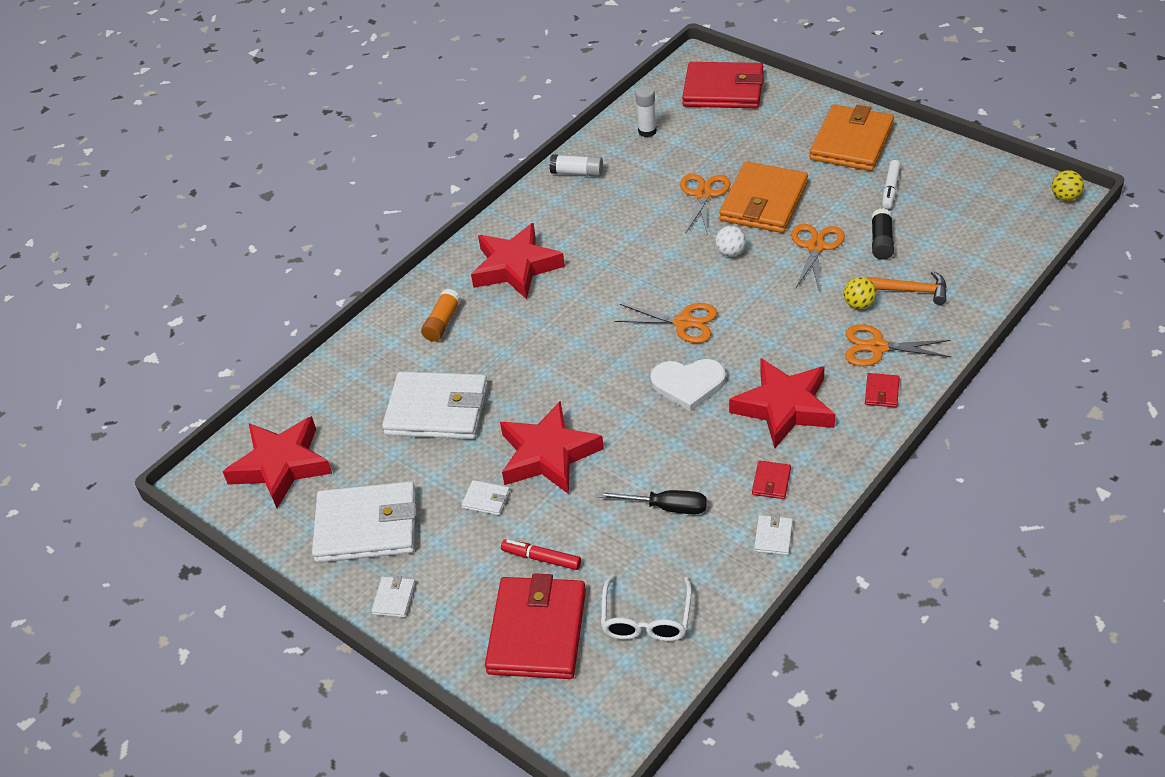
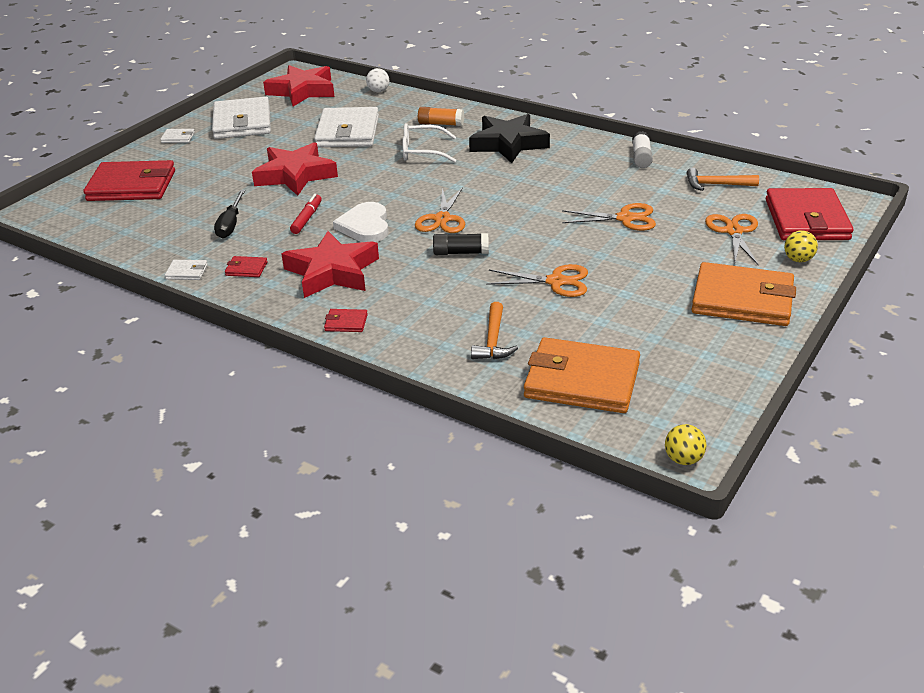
camera: 80 degrees right, 10 degrees down
(486, 499) = (256, 157): white wallet -> none
(516, 267) = (508, 144): red star -> black star
(541, 558) = (195, 181): red marker -> red marker (307, 218)
(646, 619) = (126, 224): white glasses -> white glasses (422, 151)
(647, 131) = (716, 185): white glue stick -> orange hammer
(731, 252) = (540, 236): white ball -> white ball (378, 91)
(763, 202) = (621, 250): orange wallet -> orange wallet (582, 380)
(859, 304) = (470, 308): yellow ball -> yellow ball (798, 259)
(877, 347) = (408, 320): orange scissors -> orange scissors (733, 231)
(881, 241) = (570, 321): black glue stick -> black glue stick (461, 252)
(890, 189) = (664, 326): white marker -> none

